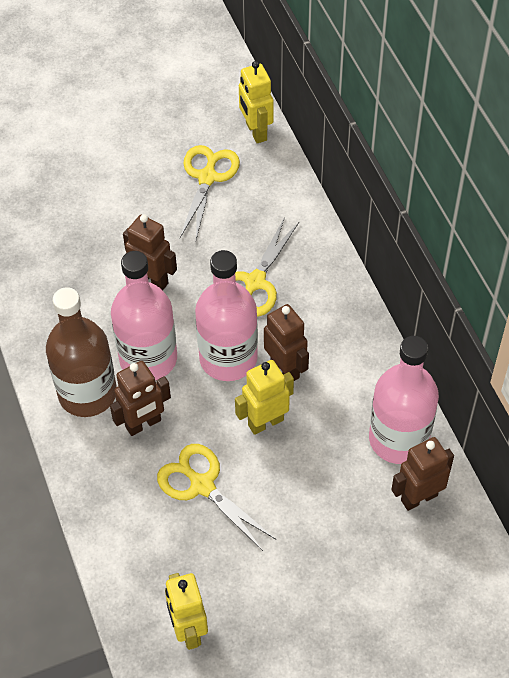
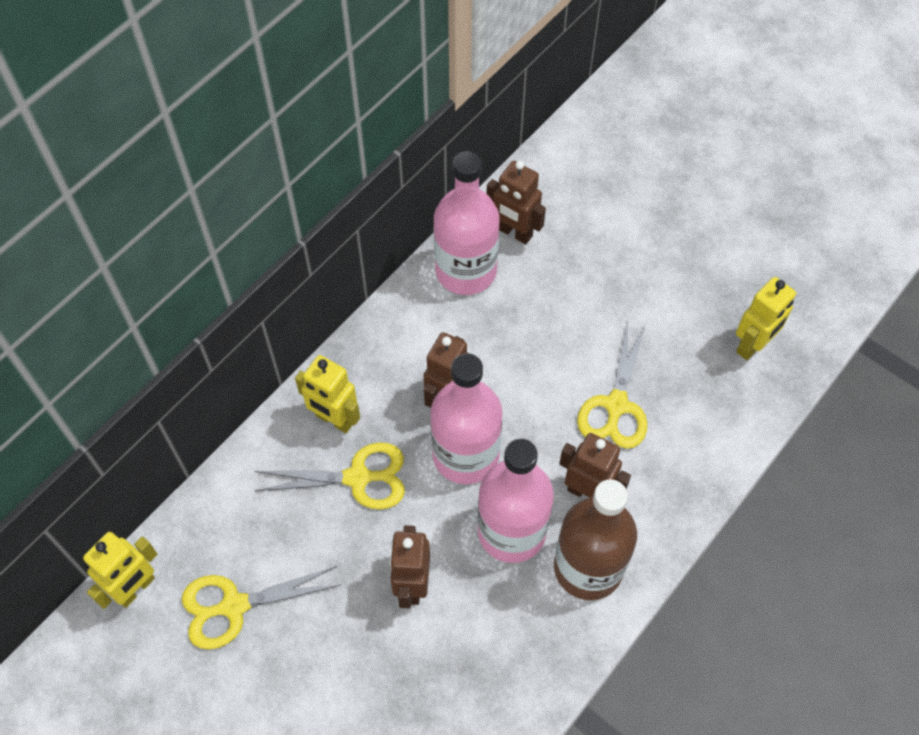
camera: 120 degrees left, 5 degrees up
(265, 422) = (516, 385): yellow robot -> yellow robot (334, 419)

